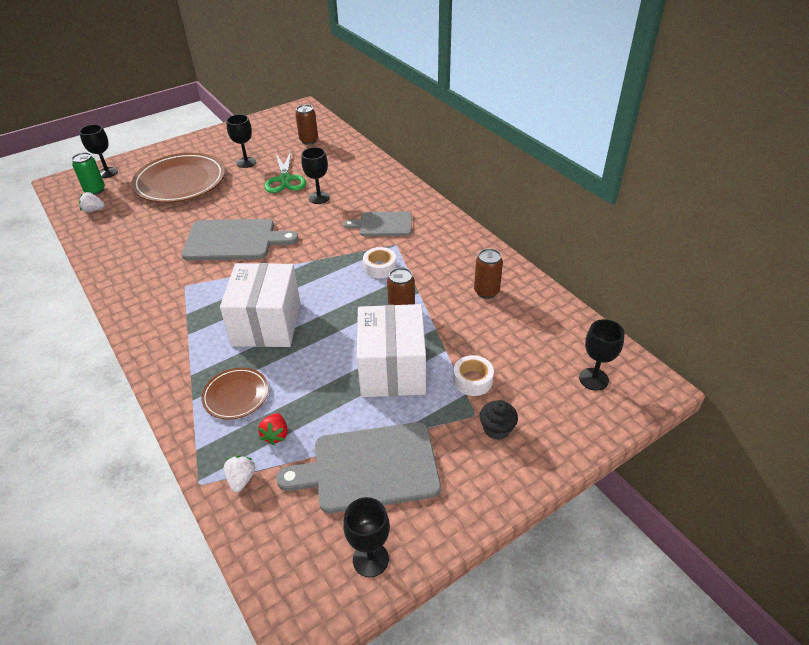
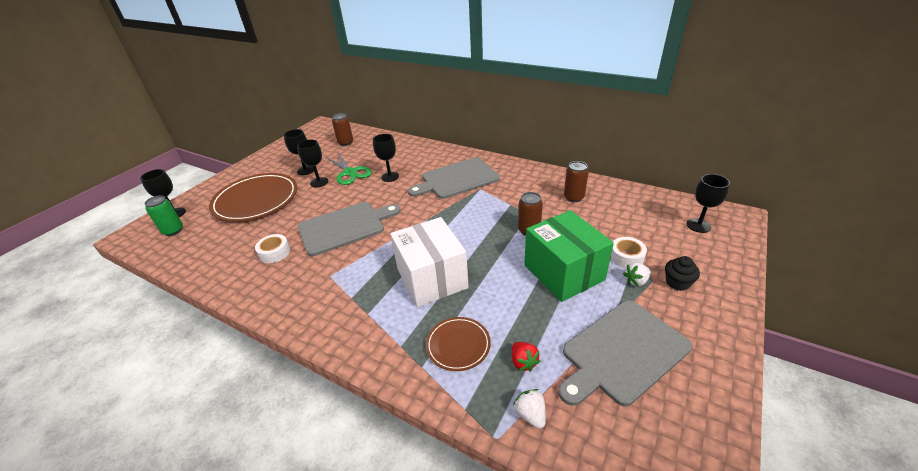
camera: 25 degrees left, 5 degrees down
(93, 210) = (184, 246): white strawberry -> white strawberry (636, 281)
(370, 559) = (699, 426): black goblet -> black goblet (319, 182)
(380, 267) = (483, 207): white tape -> white tape (274, 252)
(383, 224) = (457, 179): grey cutting board -> grey cutting board, size x1.59
(392, 369) = (563, 272): white box -> green box

